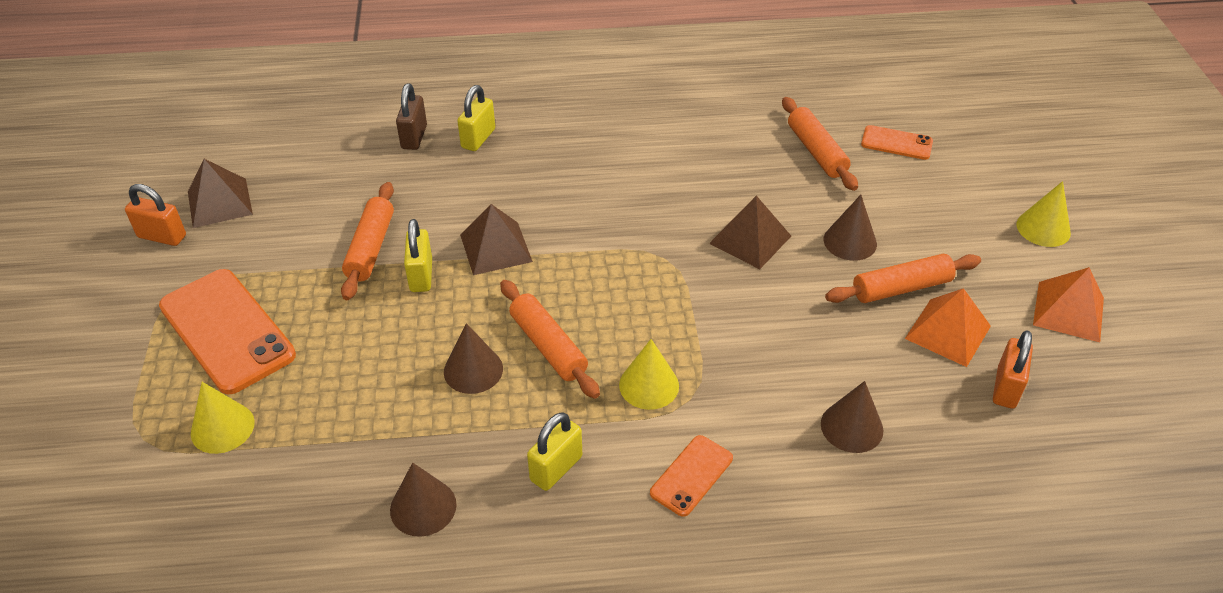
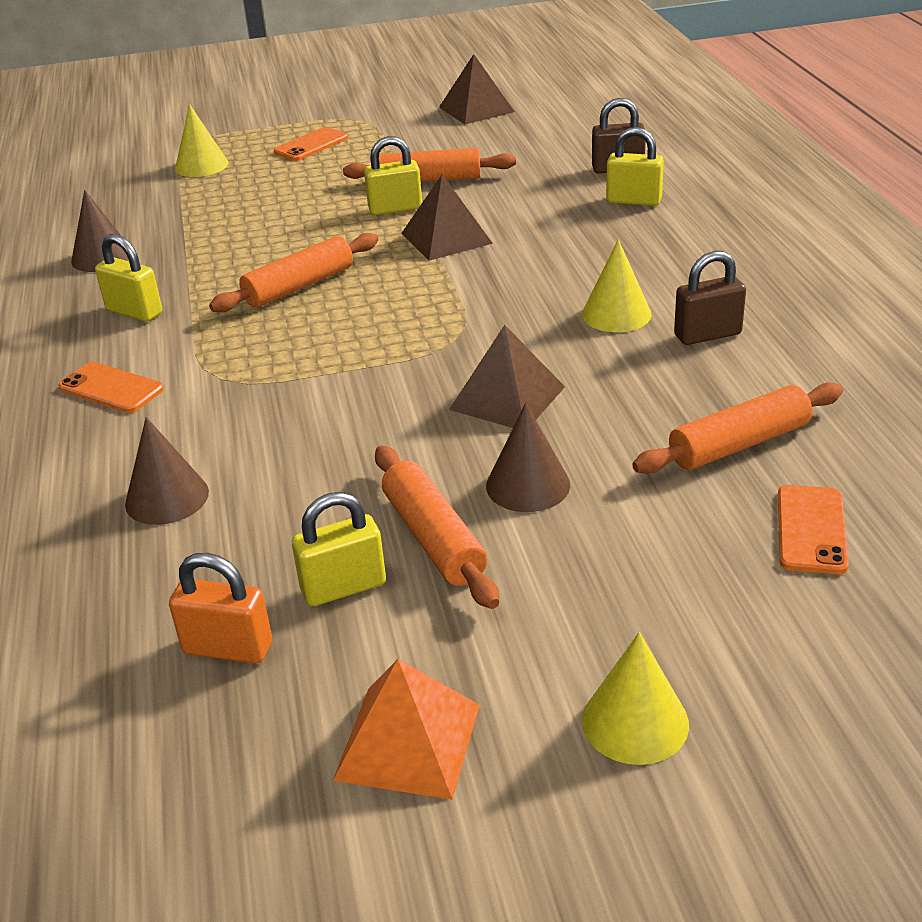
camera: 85 degrees right, 10 degrees down
(162, 236) = (424, 99): orange padlock -> none
(227, 330) = (311, 145): orange phone -> orange phone, size x0.51
(473, 370) = (265, 253): brown cone -> none
(649, 385) = (242, 350): yellow cone -> yellow cone (616, 314)
(691, 140) = (707, 335): none -> brown padlock
(948, 332) = (343, 587): orange pyramid -> yellow padlock

